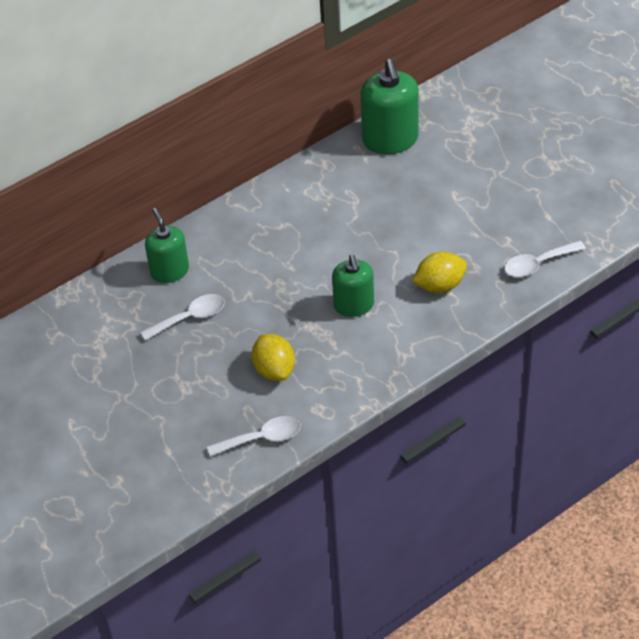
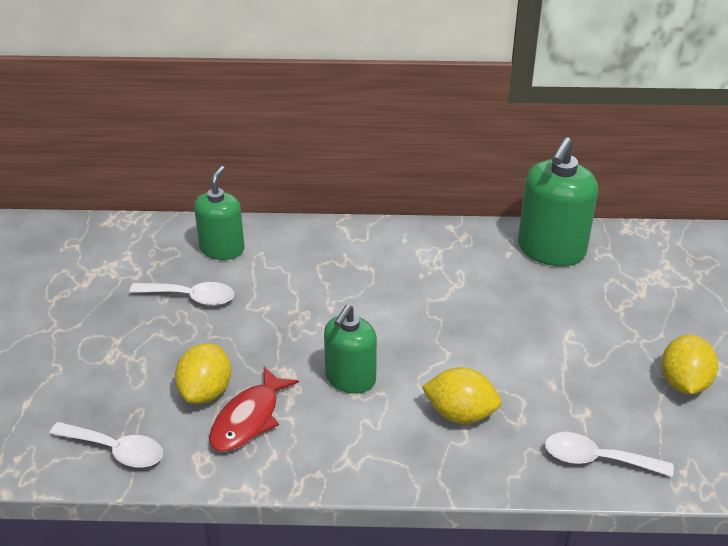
camera: 35 degrees right, 10 degrees down
(320, 368) = (248, 419): none -> red fish
(545, 186) = (684, 382): none -> yellow lemon

